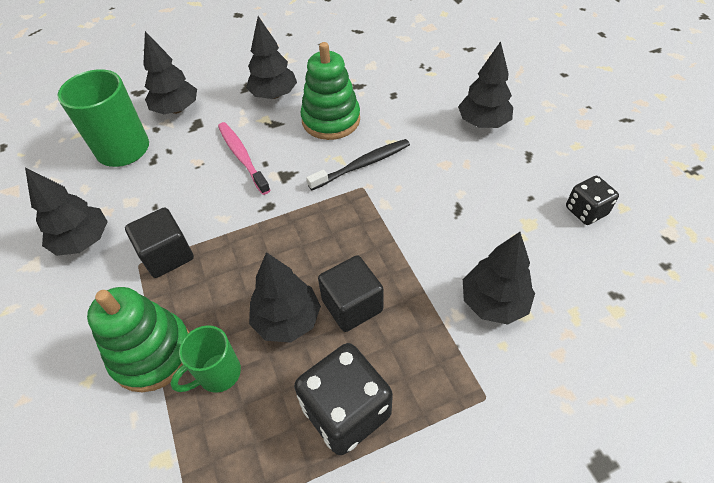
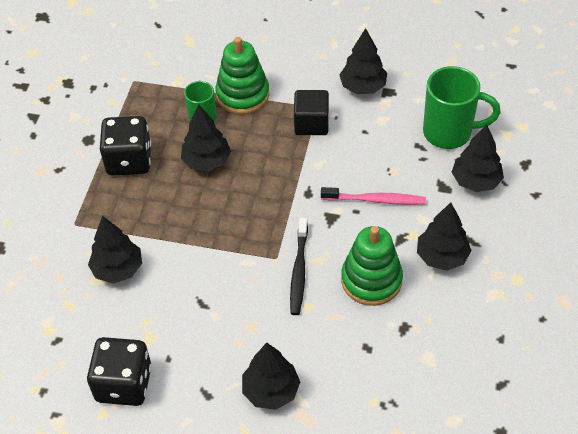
camera: 125 degrees right, 0 degrees up
(352, 305) = (186, 197): black cube -> none
(586, 211) = (124, 384): black dice -> black dice, size x1.69

